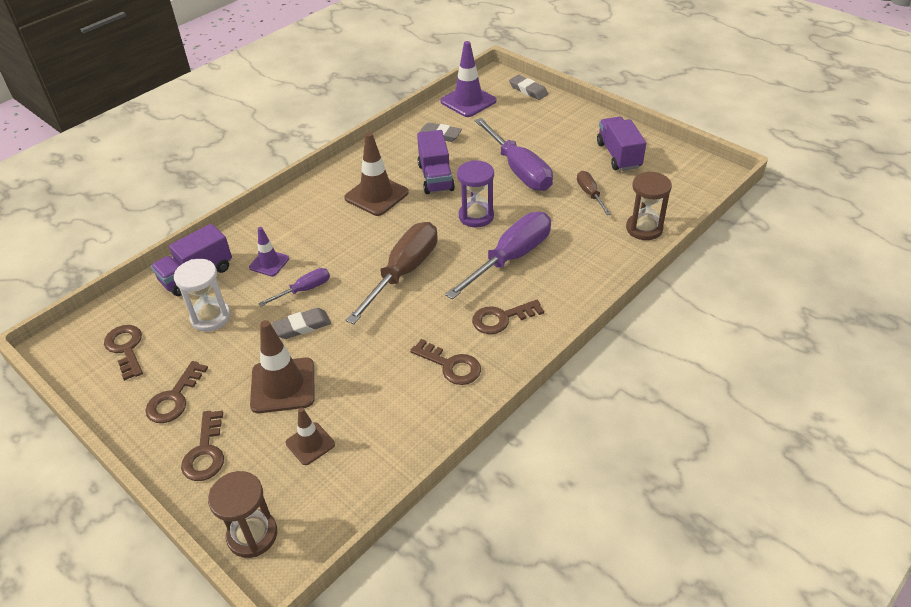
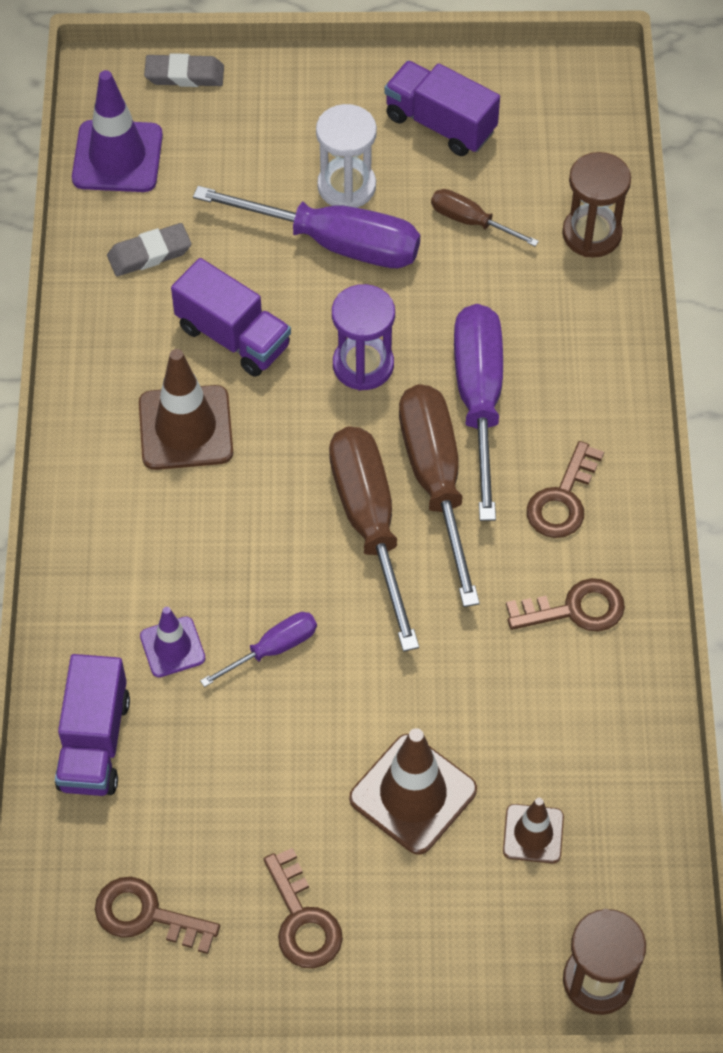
camera: 45 degrees left, 15 degrees up
(205, 452) = (429, 945): brown key -> none
(210, 317) = (200, 784): white hourglass -> white hourglass (346, 186)
(302, 326) = (336, 701): grey eraser -> none
(304, 290) = (272, 649): purple screwdriver -> purple screwdriver turned 45 degrees clockwise
(452, 275) = (436, 482): none -> brown screwdriver

